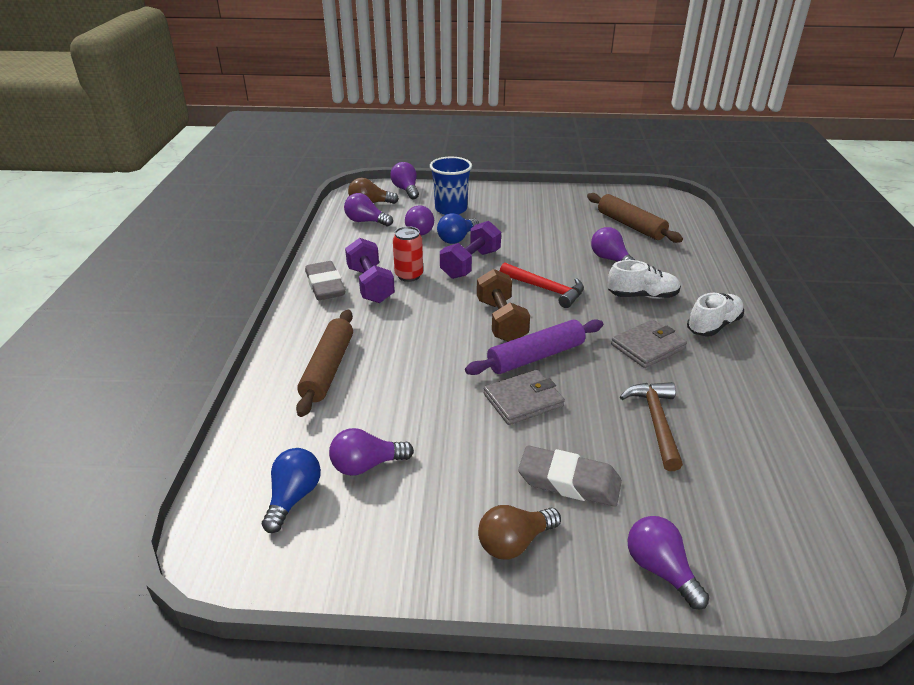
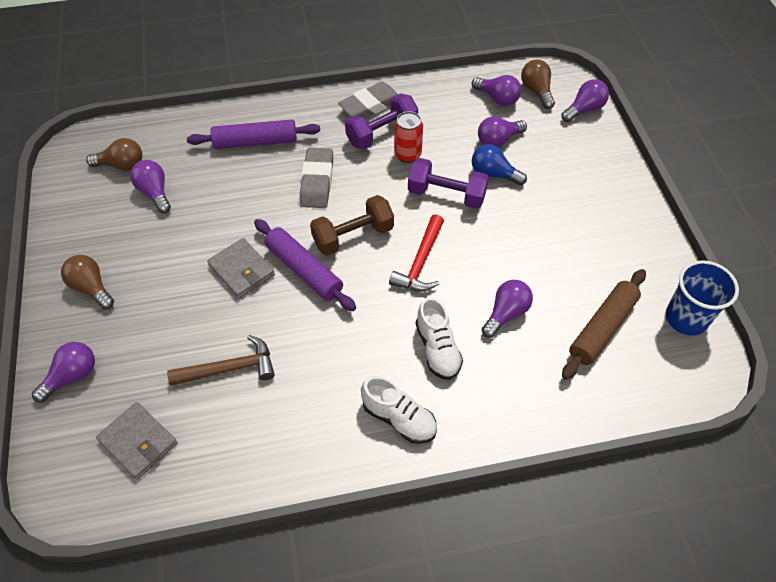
camera: 75 degrees right, 20 degrees up
(293, 497) = (122, 165): blue light bulb -> brown light bulb
(328, 369) = (255, 142): brown rolling pin -> purple rolling pin
(366, 221) = (497, 98): purple light bulb -> purple light bulb turned 120 degrees clockwise
(451, 209) = (557, 155): blue cup -> blue cup (686, 318)
(569, 481) = (152, 312): grey eraser -> grey eraser (317, 181)
(648, 347) = (343, 357): grey wallet -> grey wallet (138, 442)

